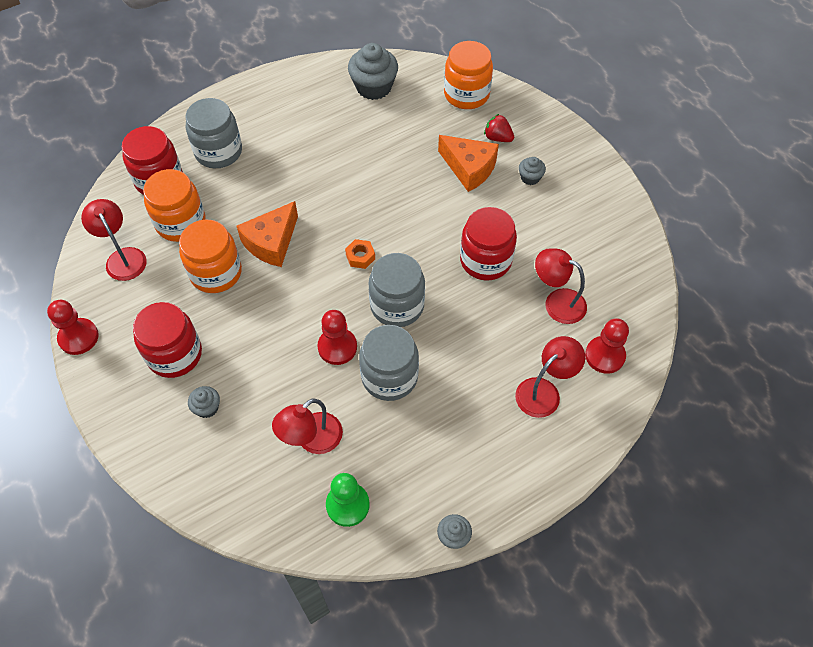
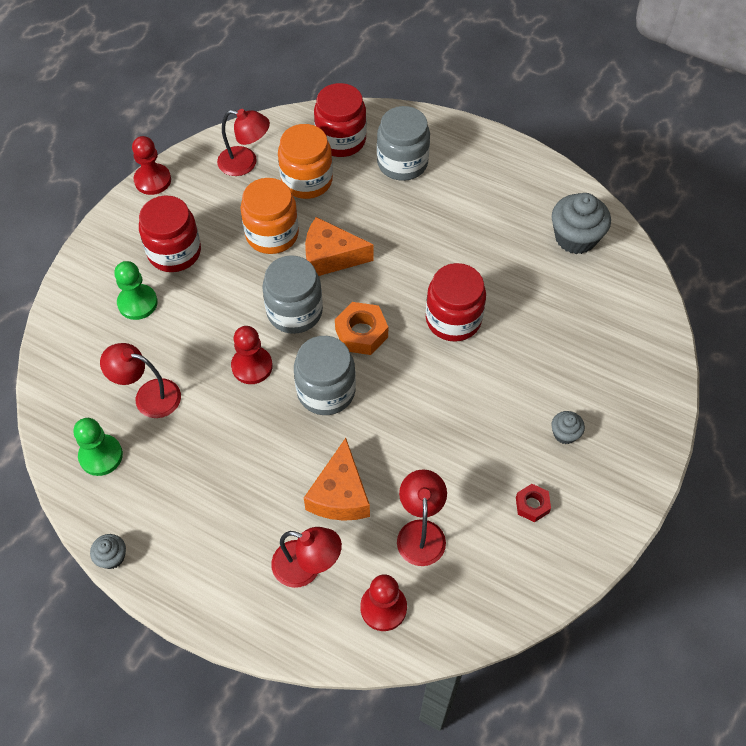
camera: 60 degrees right, 0 degrees up
(123, 257) = (245, 163): red lamp -> red lamp turned 75 degrees clockwise
(207, 408) = (137, 303): grey cupcake -> green pawn
(360, 257) = (361, 333): orange nut -> orange nut, size x1.64
(389, 377) = (245, 424): grey jar -> grey jar (294, 312)
(466, 94) = (632, 321): orange jar -> none
(469, 168) = (534, 372): orange cheese -> orange cheese (340, 494)
(485, 260) = (429, 441): red jar -> red jar (453, 319)
(497, 138) = (596, 378): red strawberry -> none
(574, 225) = (532, 505): none -> red nut

